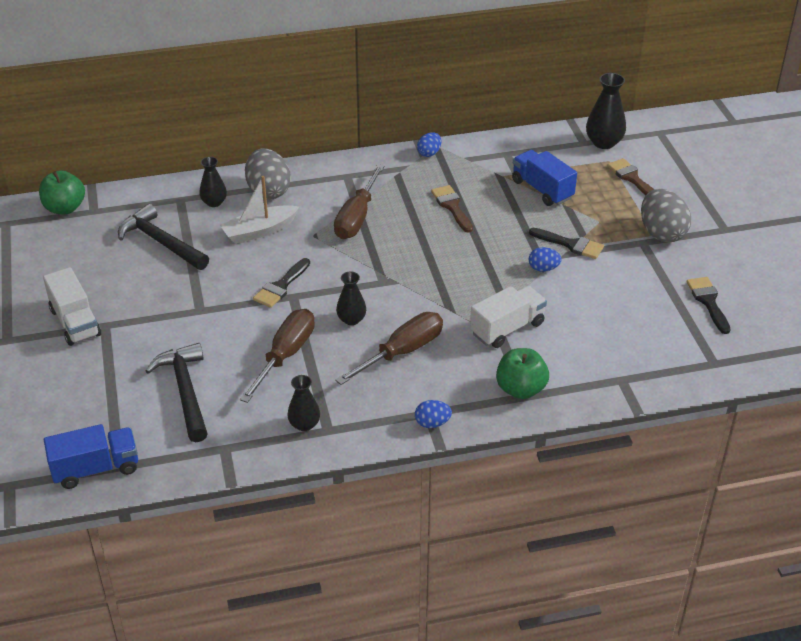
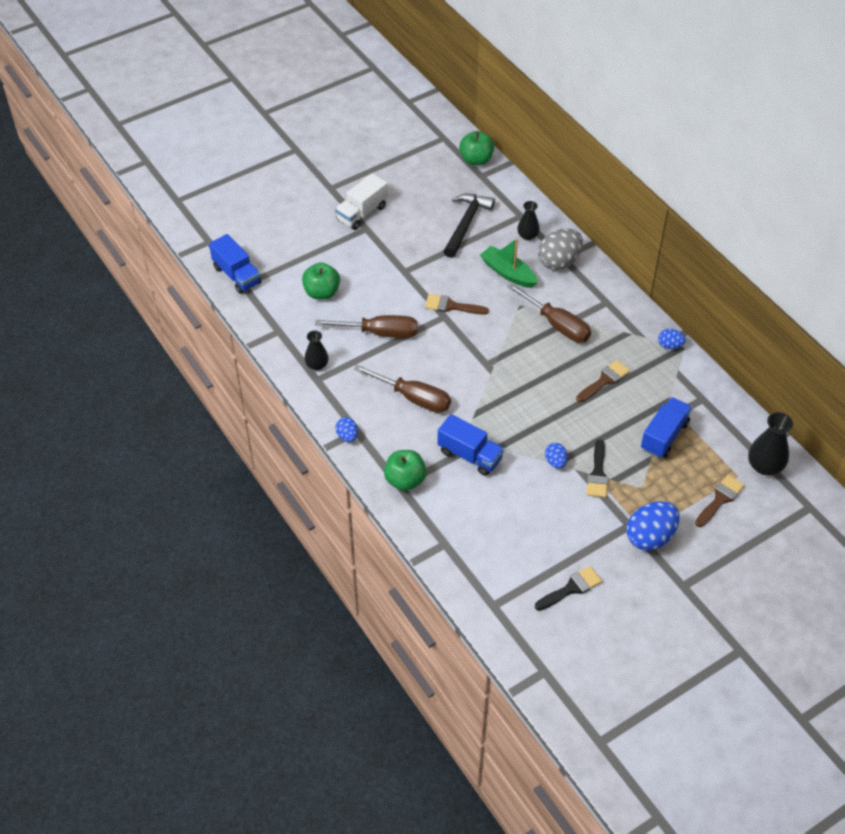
camera: 70 degrees right, 10 degrees up
(185, 391) = (322, 292): black hammer -> green apple
(259, 231) = (508, 273): white boat -> green boat
(281, 286) = (451, 306): black brush -> brown brush
(351, 319) = (435, 358): black vase -> none
(357, 217) = (556, 324): brown screwdriver -> brown screwdriver turned 135 degrees counterclockwise
(507, 328) = (470, 455): white truck -> blue truck
(661, 233) = (650, 537): grey egg -> blue egg

